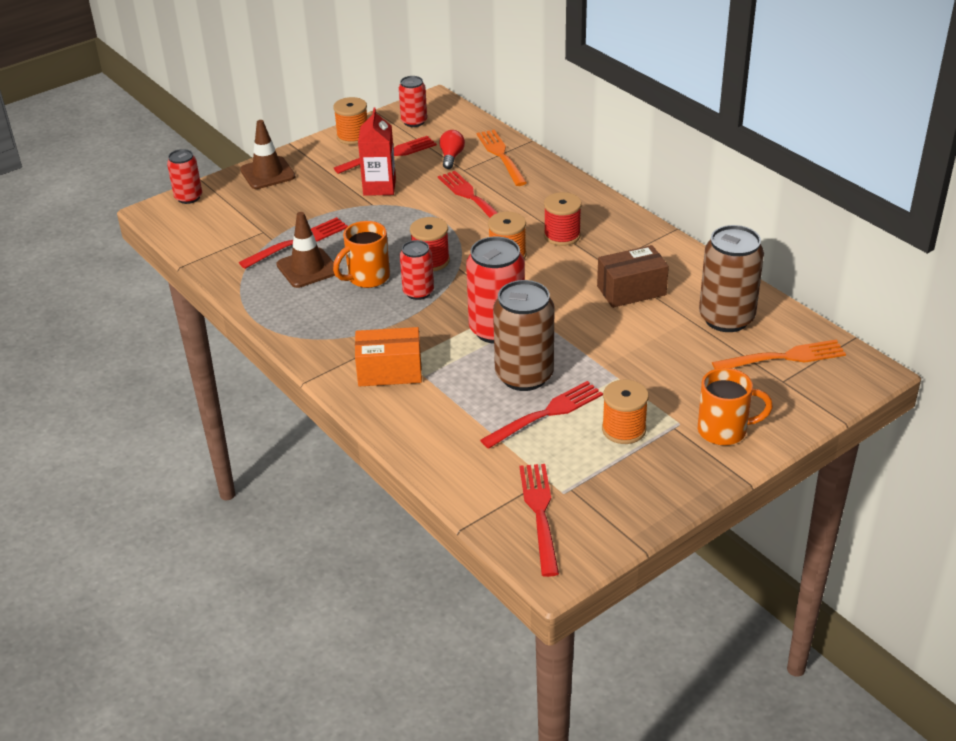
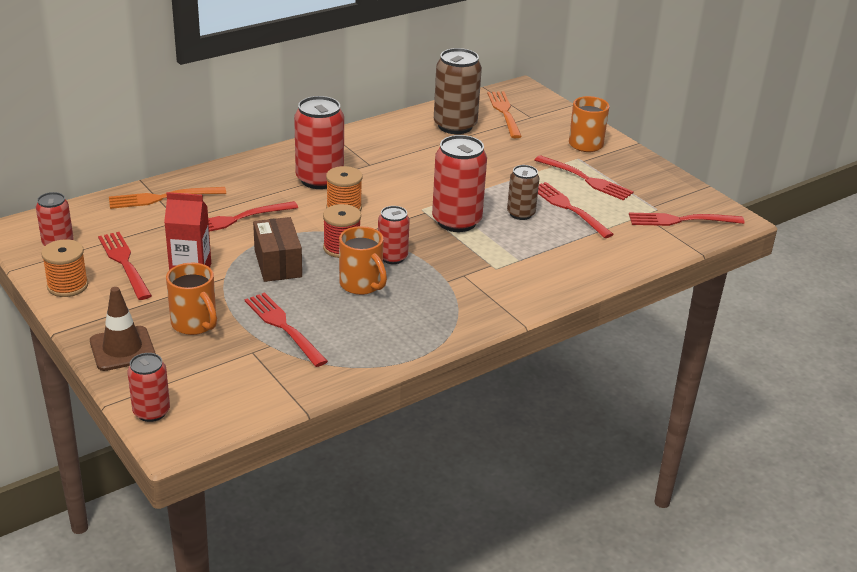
camera: 90 degrees left, 5 degrees down
(301, 200) = (195, 324): none -> orange mug
(307, 268) = (335, 321): brown traffic cone -> none
(389, 371) = (511, 277): orange box -> none
(451, 157) = (149, 225): red light bulb -> none
(524, 376) = (521, 214): brown can -> brown can, size x0.58
(562, 235) = (319, 179): red spool -> red can
(623, 429) = (586, 179): orange spool -> red fork
(631, 290) = (411, 158): brown box -> brown box (278, 263)

